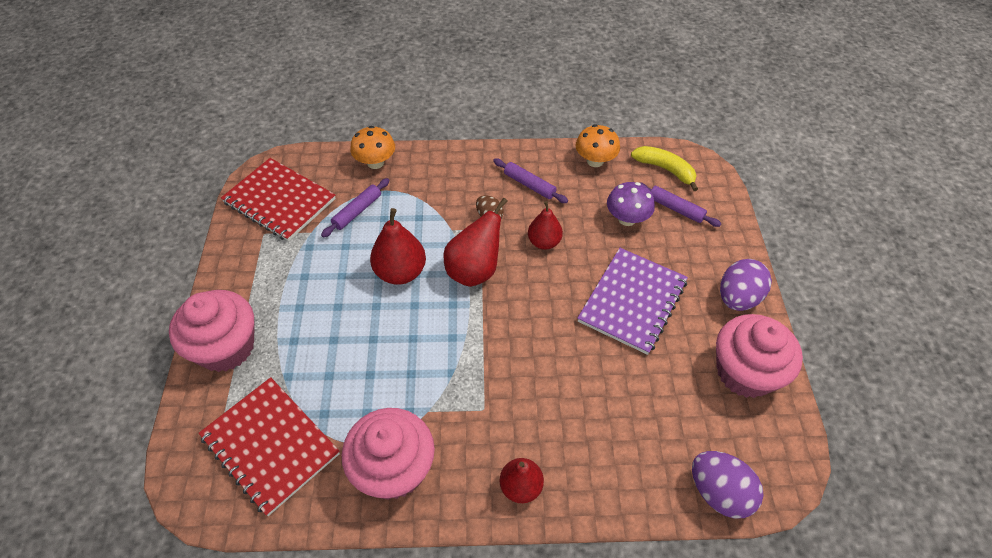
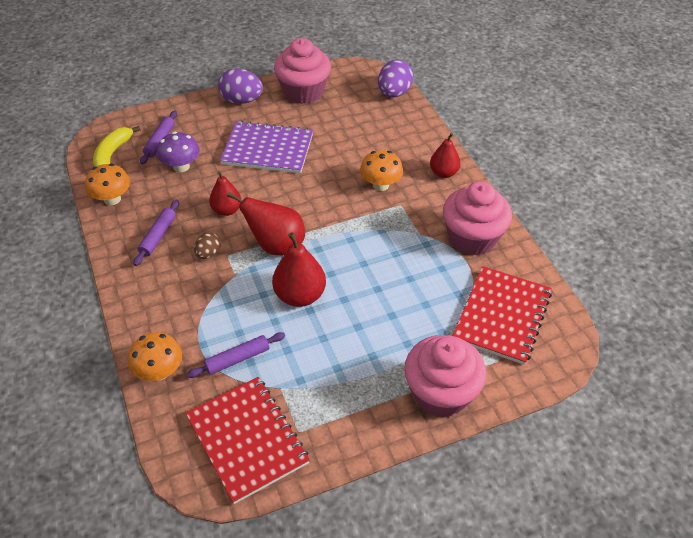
camera: 110 degrees left, 5 degrees down
(280, 201) = (247, 439): red notebook -> red notebook turned 45 degrees counterclockwise
(357, 211) = (237, 359): purple rolling pin -> purple rolling pin turned 45 degrees counterclockwise
(527, 400) = (380, 185): none -> orange mushroom

